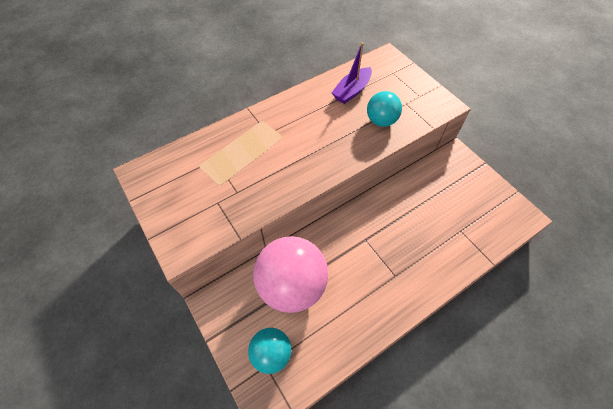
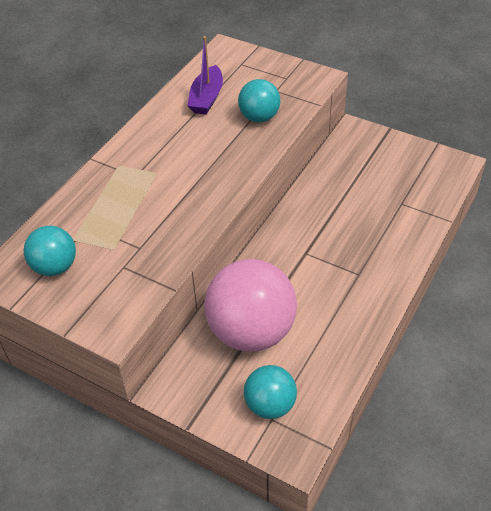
camera: 25 degrees left, 10 degrees down
(175, 182) = (55, 267): none -> turquoise ball

